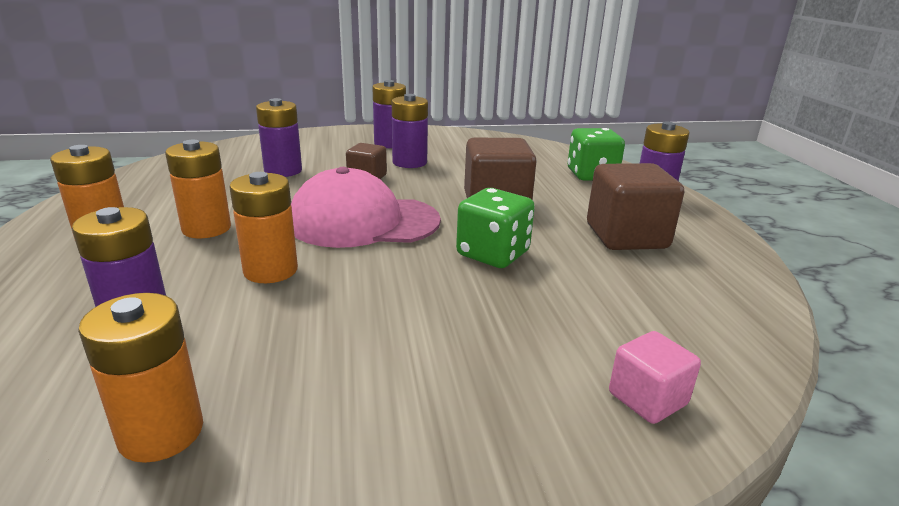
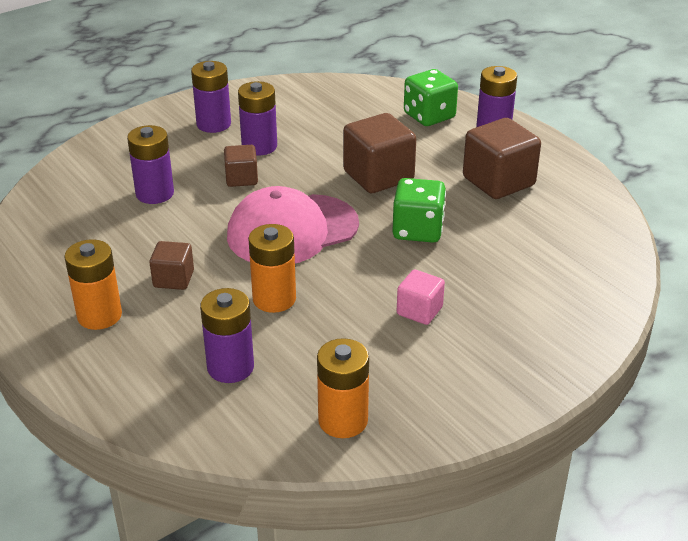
camera: 25 degrees left, 10 degrees up
(206, 228) = (173, 279): orange battery -> brown cube
(647, 399) = (581, 306): pink cube -> pink cube (419, 311)

